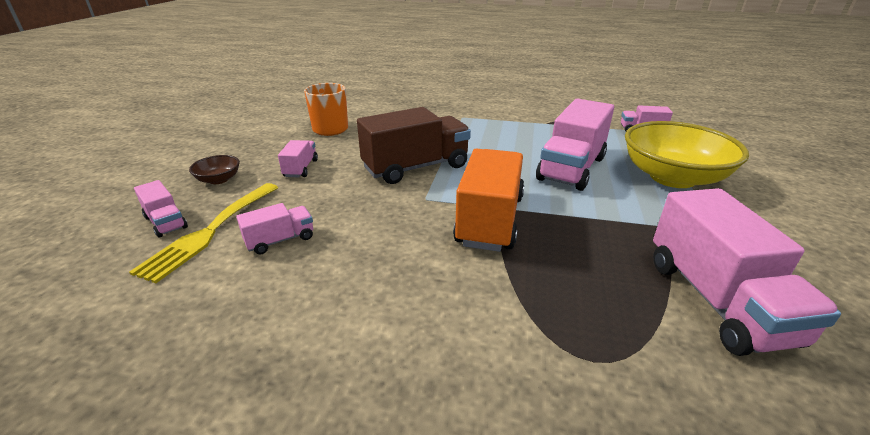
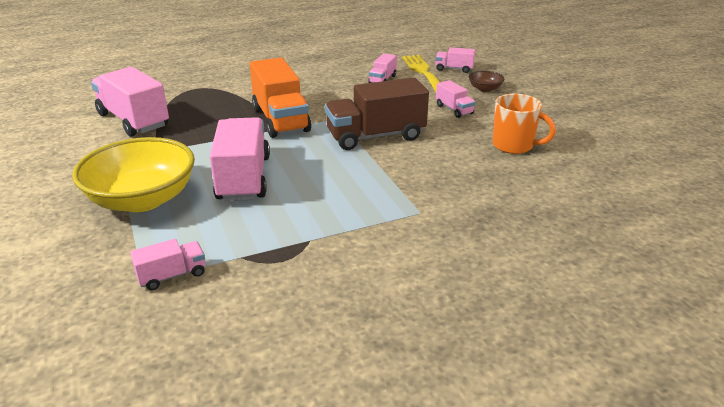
camera: 145 degrees right, 0 degrees up
(416, 167) = (376, 136): brown truck -> brown truck turned 45 degrees clockwise

